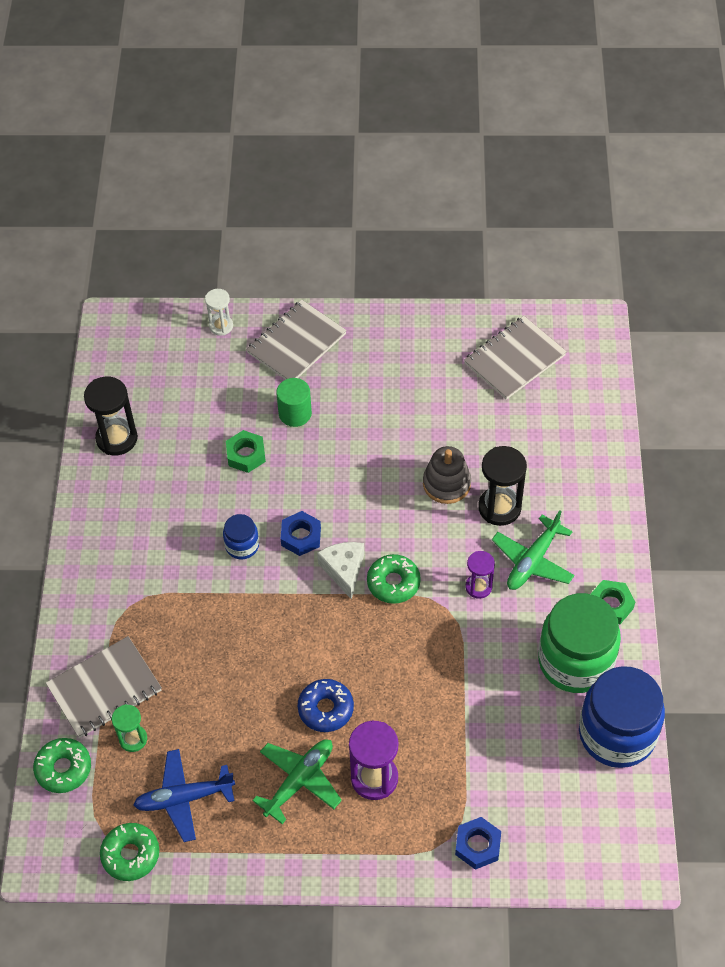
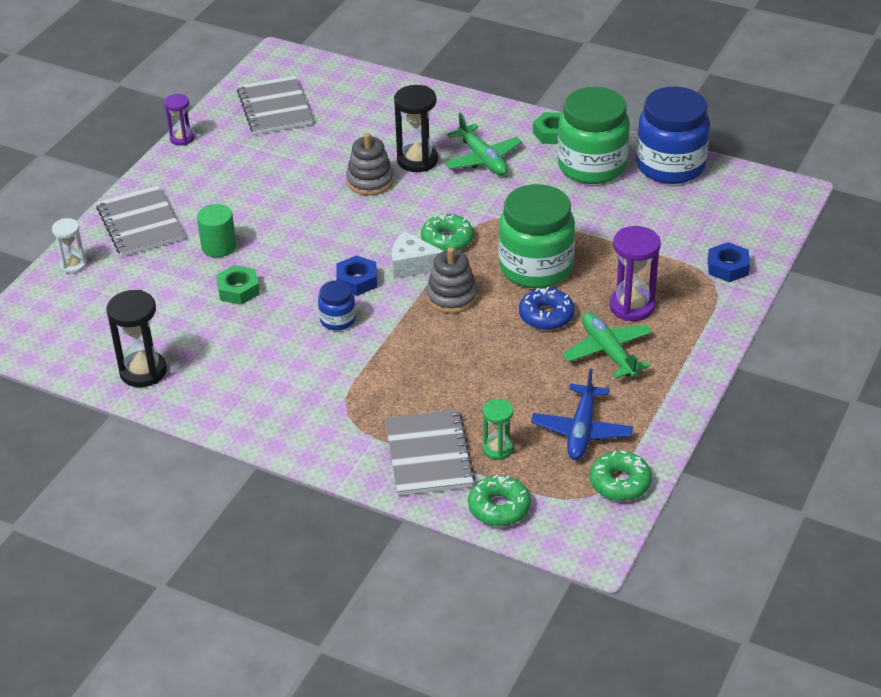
camera: 65 degrees left, 15 degrees down
(314, 621) = (452, 297): none -> grey stacking toy
(391, 673) = (536, 267): none -> green jar
(478, 587) = (486, 194): purple hourglass -> purple hourglass (182, 138)

